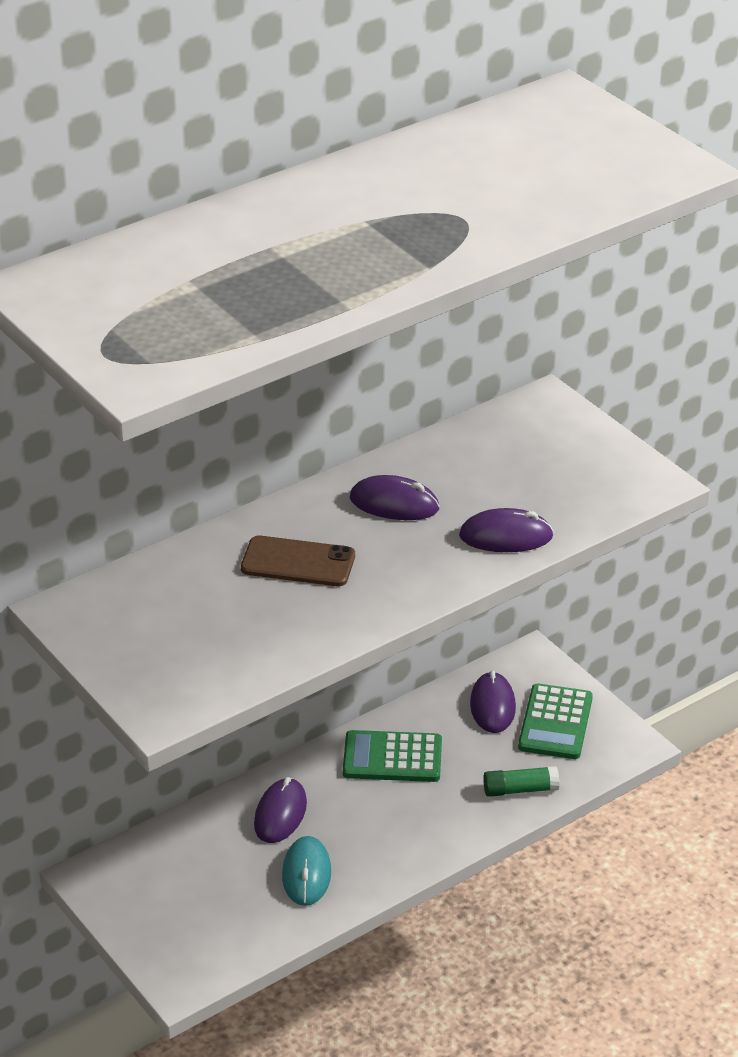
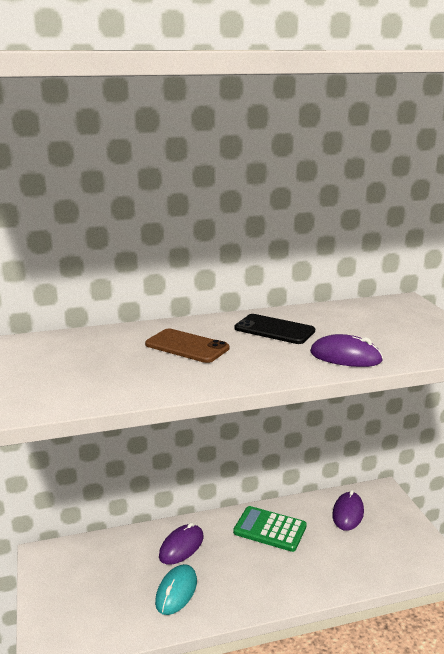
camera: 20 degrees right, 15 degrees down
(394, 504) = (274, 330): purple mouse -> black phone
(520, 790) = (348, 572): green glue stick -> none
(555, 723) = (387, 533): green calculator -> none

